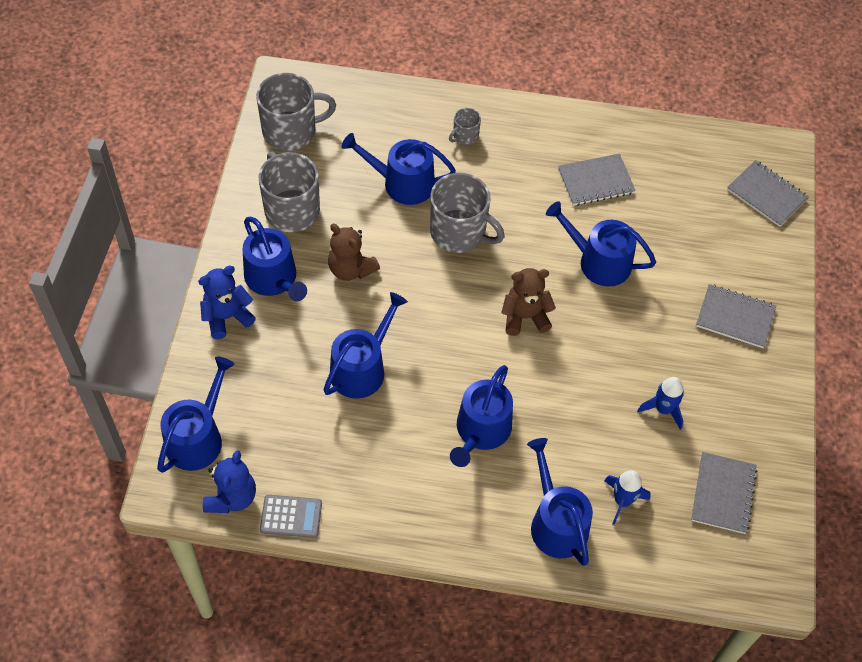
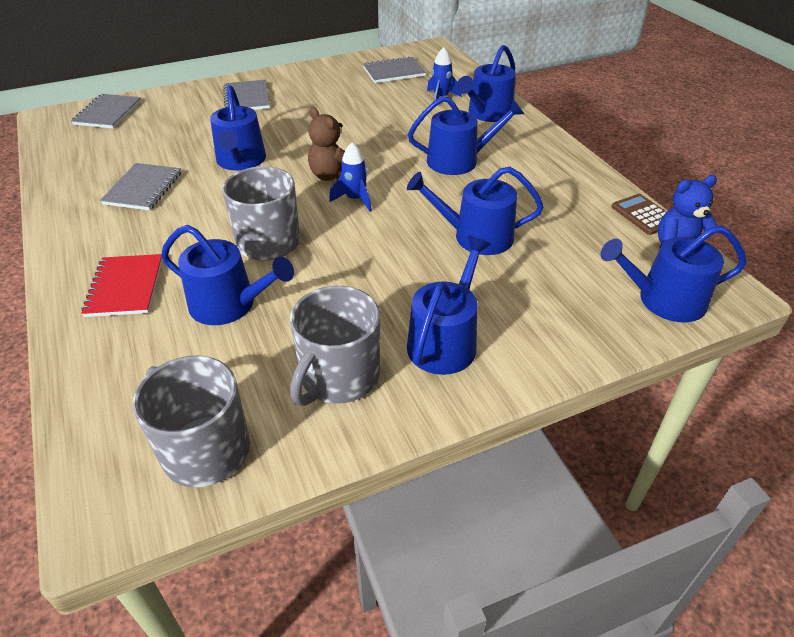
camera: 120 degrees left, 15 degrees down
(227, 317) = (527, 352): blue teddy bear -> none
(291, 516) = (643, 215): grey calculator -> brown calculator
(351, 269) = (377, 290): brown teddy bear -> none
(402, 183) = (229, 305): blue watering can -> blue watering can turned 45 degrees counterclockwise
(465, 136) = (125, 287): grey mug -> red notebook
(596, 181) = (143, 188): grey notebook -> grey notebook turned 60 degrees clockwise
(663, 409) = (354, 102): blue rocket -> blue rocket (355, 199)

